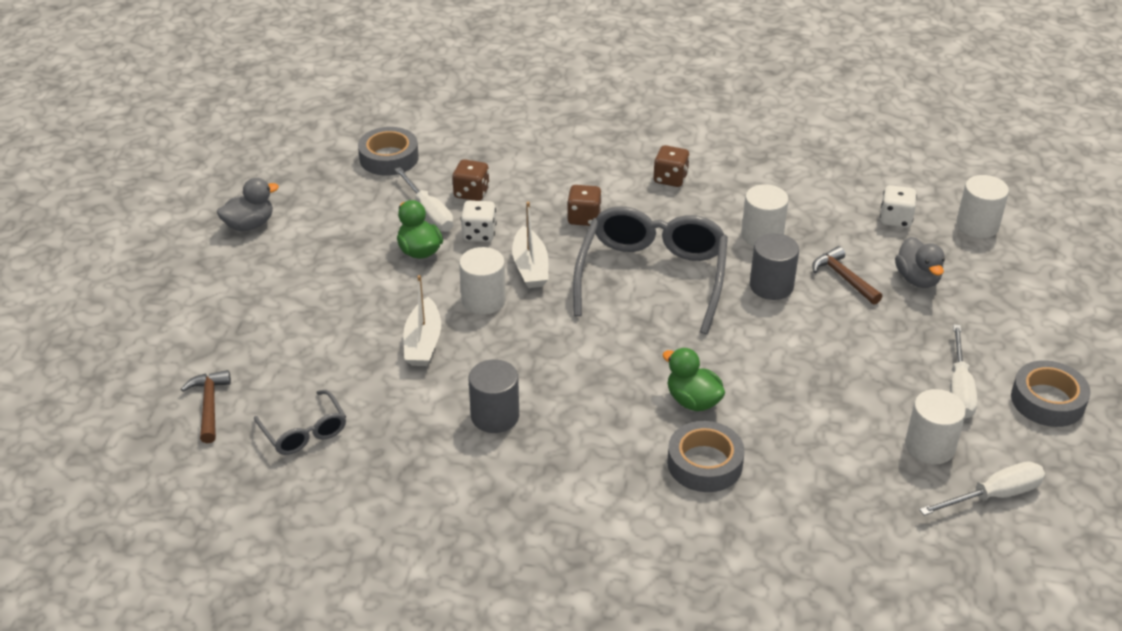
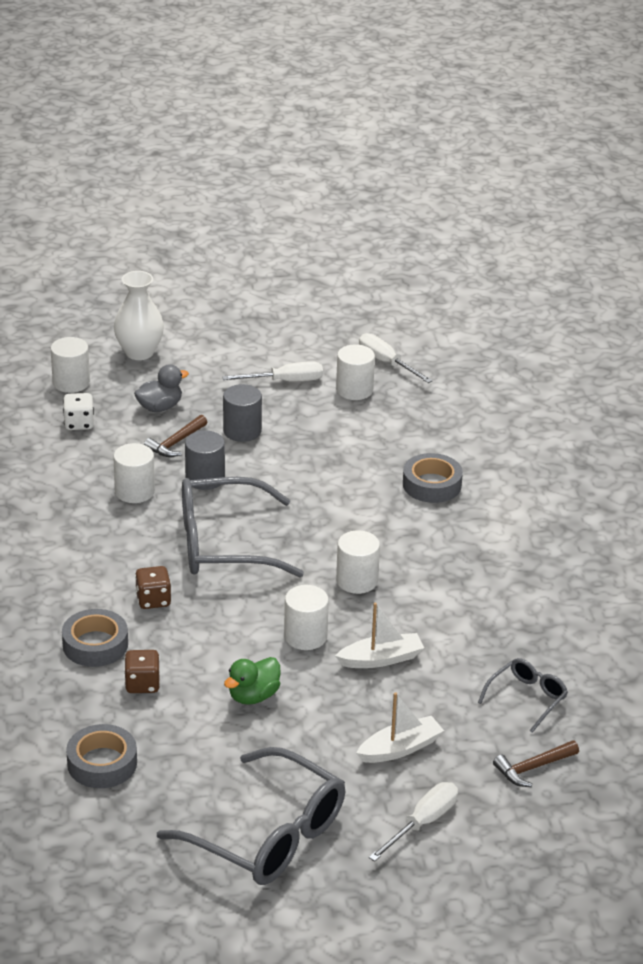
camera: 110 degrees left, 5 degrees down
(249, 225) = (268, 835): grey duck -> grey glasses
(429, 213) = (190, 706): white screwdriver -> white screwdriver (422, 823)
(479, 234) = (208, 662): white dice -> none
(495, 416) = (445, 596): grey cylinder -> grey cylinder (242, 431)
(530, 267) = (244, 618): white boat -> white boat (400, 748)
(552, 356) = (357, 581): none -> white cylinder
(670, 179) = (65, 557): brown dice -> none
(693, 401) = (368, 499): green duck -> none
(1037, 284) = (139, 352): none -> white vase
(1047, 400) = (277, 345): grey tape -> grey tape (95, 644)

